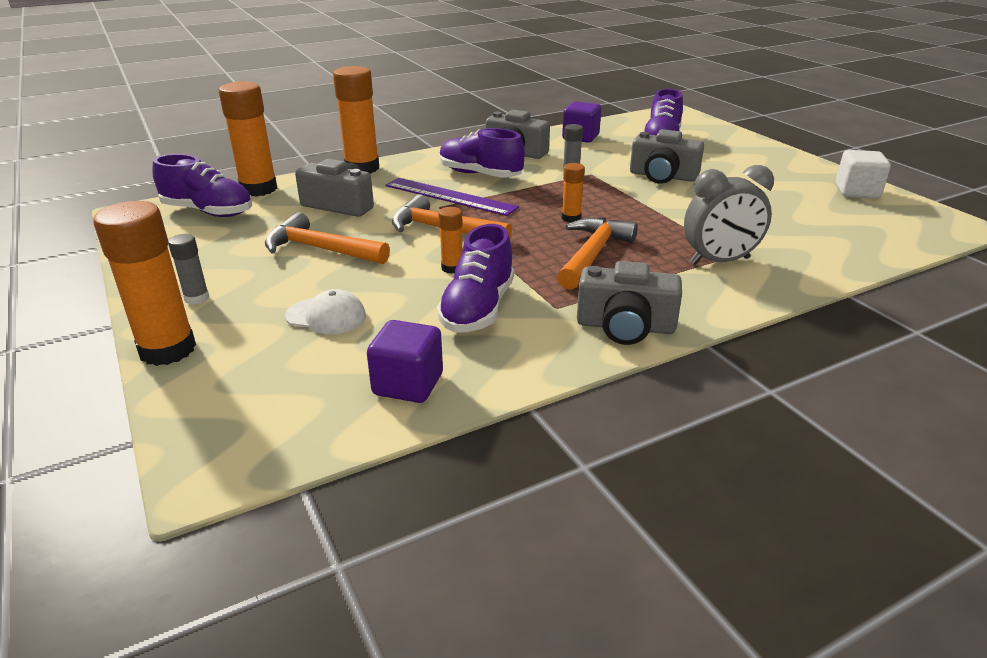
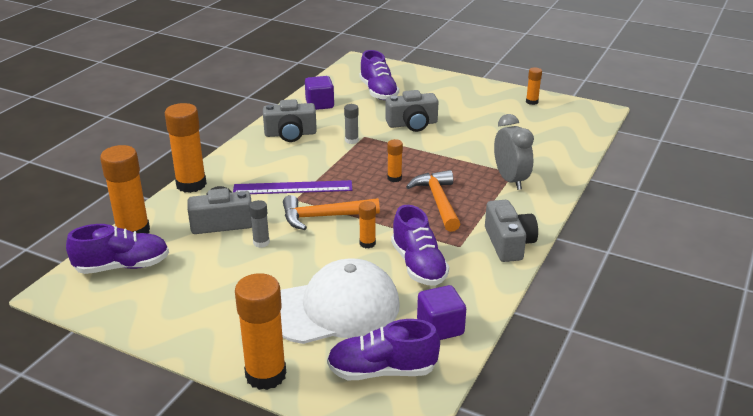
camera: 35 degrees left, 0 degrees up
(197, 298) = (228, 334): grey glue stick -> grey glue stick (261, 242)
(320, 249) = (260, 264): orange hammer -> none
(326, 316) = (335, 308): white cap -> white cap, size x2.23
(480, 174) = (290, 161): purple shoe -> purple shoe (382, 371)
(625, 326) = (508, 243): grey camera -> grey camera turned 75 degrees counterclockwise
(719, 261) = (510, 180): grey clock -> grey clock turned 60 degrees counterclockwise
(857, 192) = (532, 102): white cube -> orange glue stick

